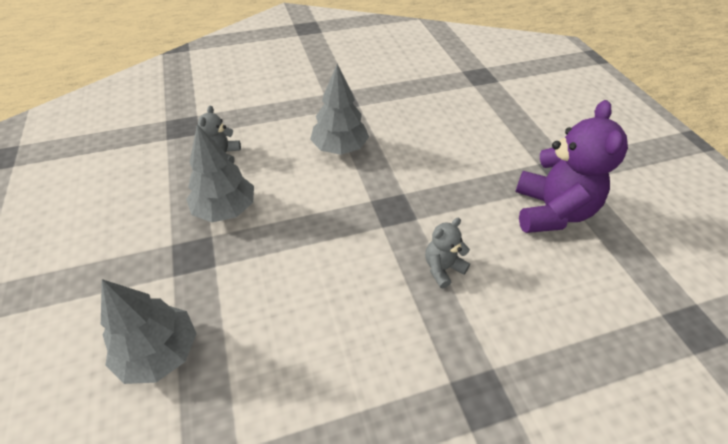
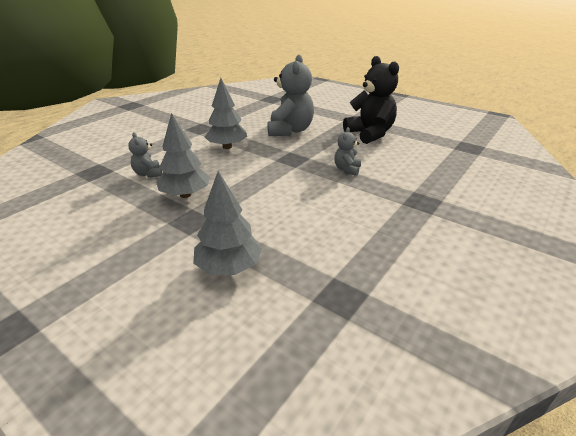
camera: 35 degrees left, 15 degrees down
(442, 152) = (290, 130): none -> grey teddy bear
(550, 212) = (370, 134): purple teddy bear -> black teddy bear

